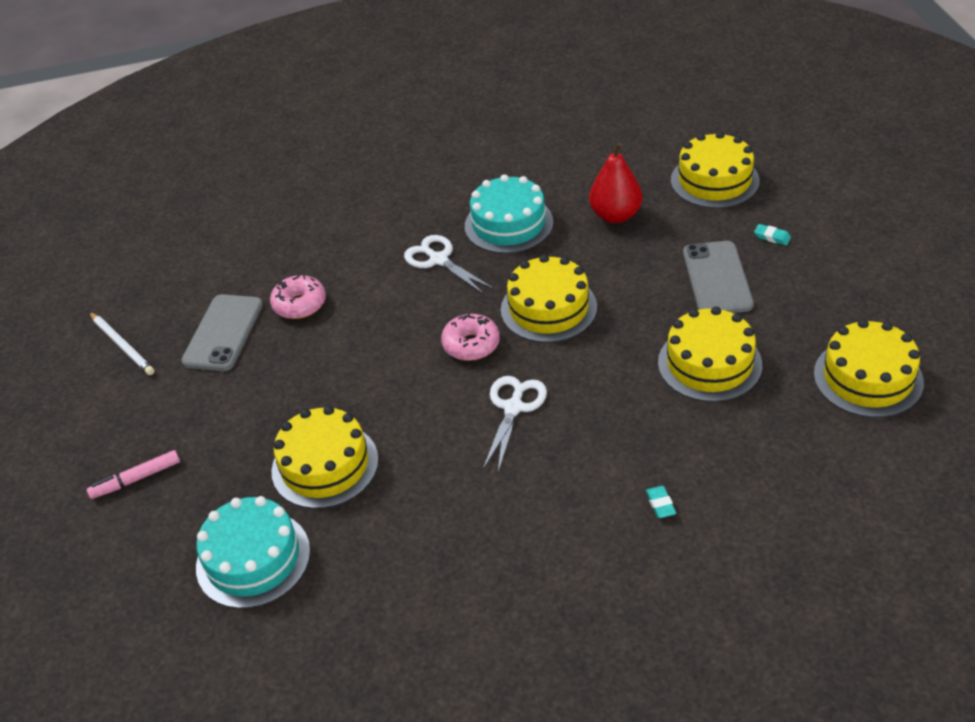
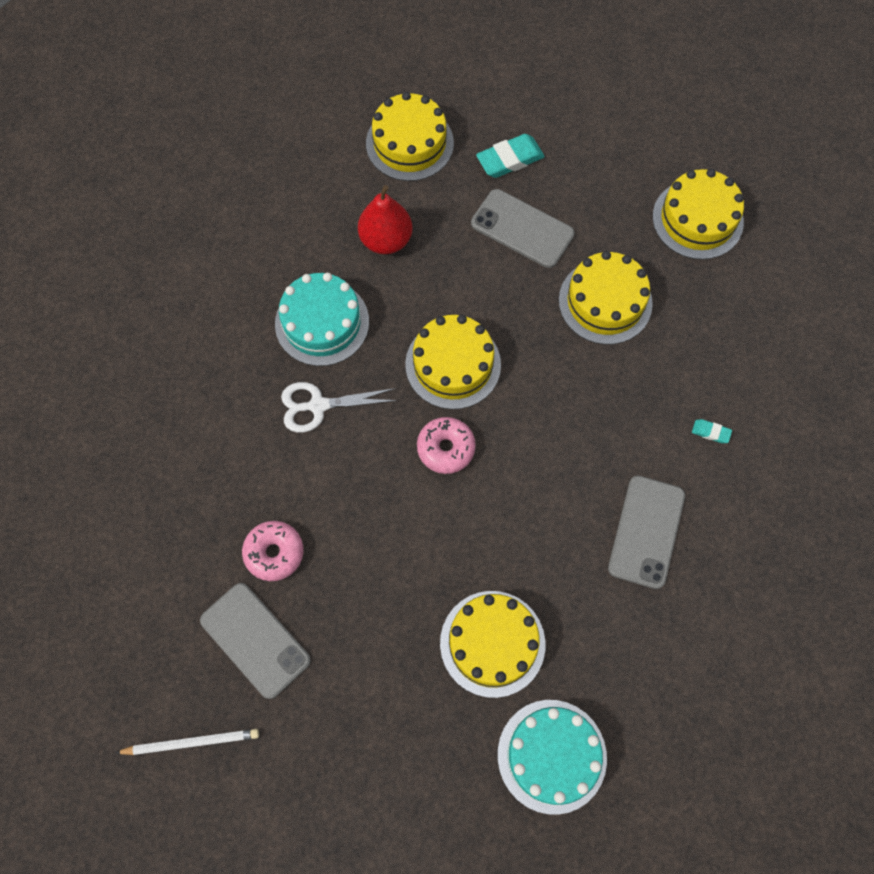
camera: 60 degrees left, 25 degrees up
(136, 479) = (386, 811): pink marker -> none
(513, 408) = (542, 464): white scissors -> none
(516, 511) = (646, 531): none -> grey phone
(772, 237) = (510, 159): turquoise eraser -> turquoise eraser, size x1.99

